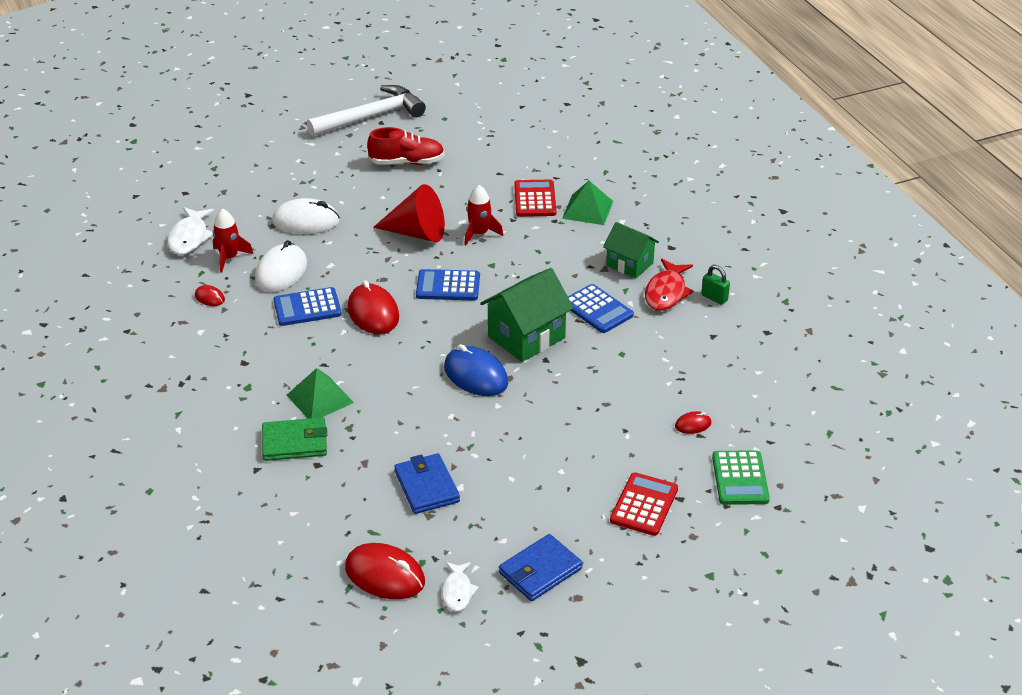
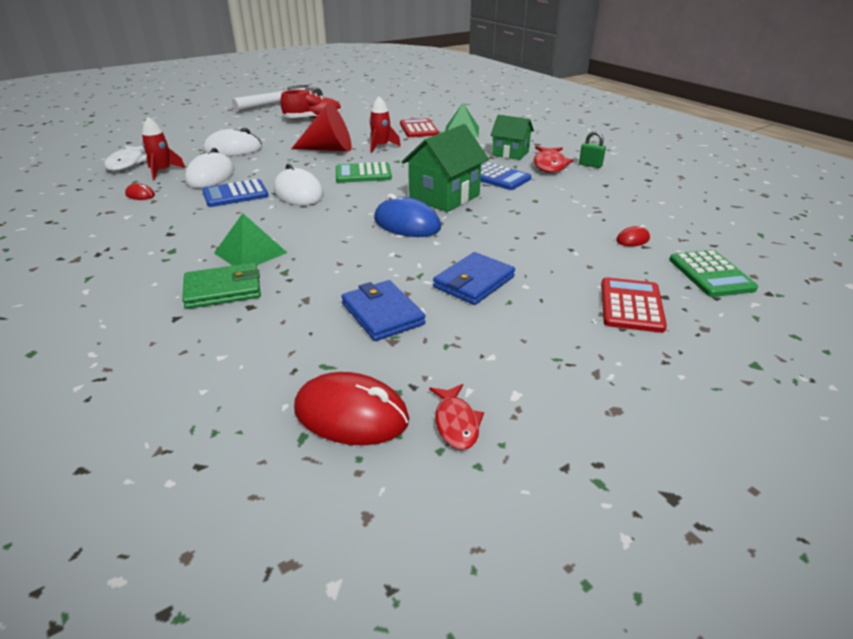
camera: 10 degrees left, 5 degrees down
(373, 313) = (298, 193): red mouse -> white mouse
(448, 286) = (363, 174): blue calculator -> green calculator
(457, 591) = (456, 423): white fish -> red fish
(540, 571) = (552, 384): blue wallet -> blue wallet (474, 282)

